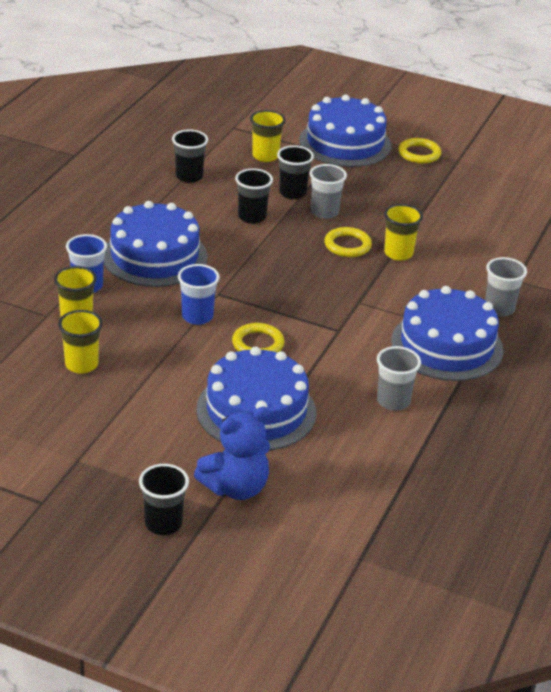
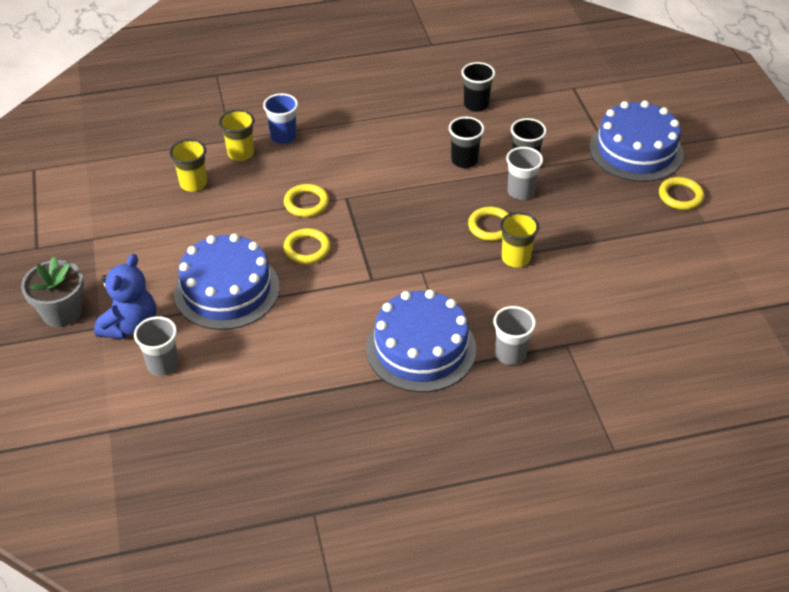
camera: 55 degrees right, 10 degrees up
(154, 256) = (355, 145): blue cake -> none
(163, 524) = (62, 312): black cup -> grey flower pot
(197, 316) = (306, 203): blue cup -> yellow ring
(236, 488) = (131, 326): blue teddy bear -> blue teddy bear turned 90 degrees counterclockwise
(265, 156) = (556, 123): yellow cup -> none
(393, 401) = (313, 354): grey cup -> grey cup (163, 365)

